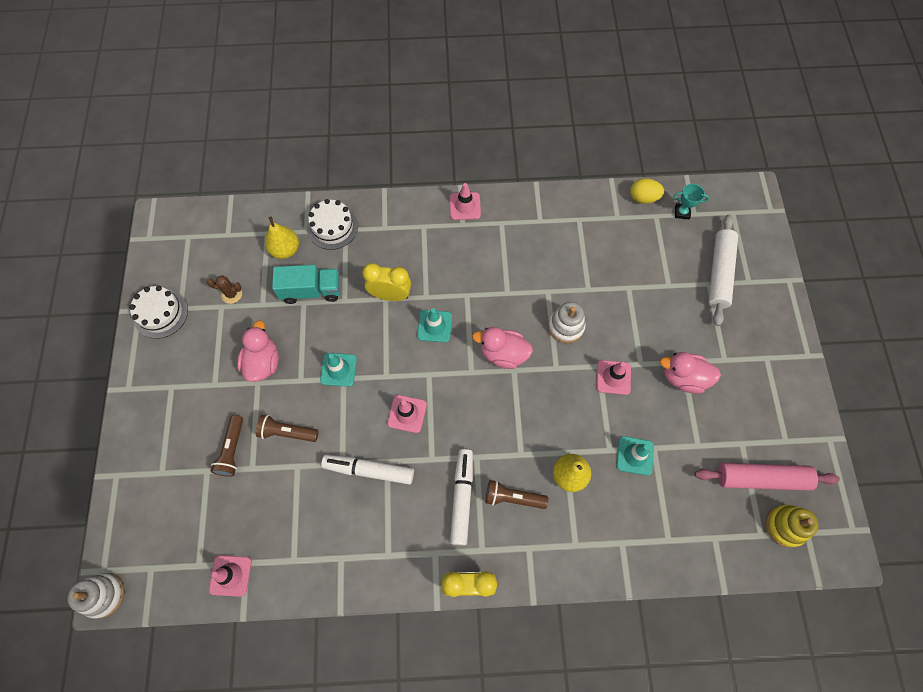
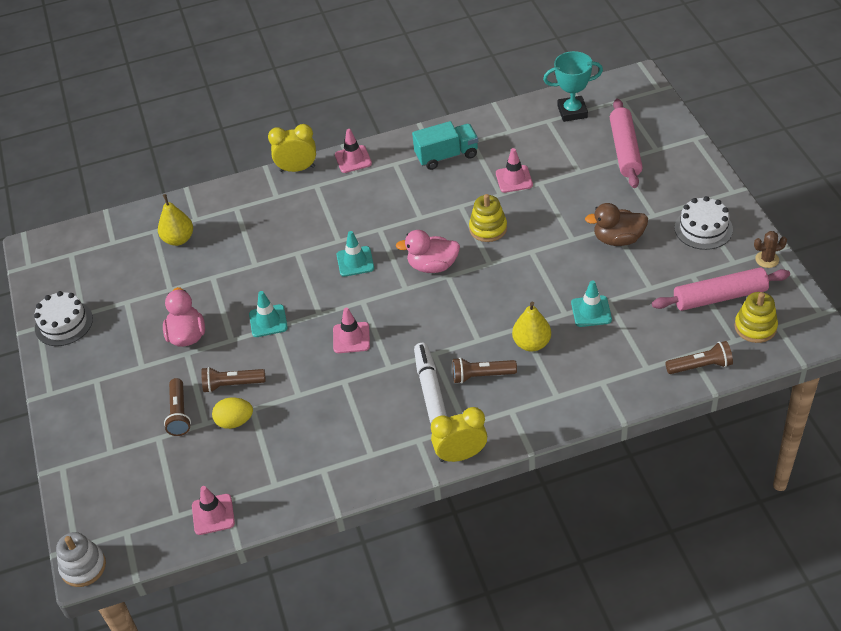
camera: 10 degrees left, 20 degrees down
(231, 294) = (134, 289): brown cactus -> brown cactus (767, 259)
(311, 291) = (217, 265): turquoise truck -> turquoise truck (446, 156)
(332, 227) = (222, 209): white cake -> white cake (703, 228)
(369, 470) = (328, 392): white marker -> none
(390, 295) = (301, 248): yellow clock -> yellow clock (297, 169)
(566, 326) = (488, 228): white stacking toy -> yellow stacking toy
(613, 377) = (549, 256): pink traffic cone -> pink traffic cone (514, 179)
(643, 198) = (530, 110): yellow egg -> yellow egg (235, 421)
(682, 212) = (572, 112): turquoise trophy -> turquoise trophy, size x1.71
(683, 378) = (618, 239): pink duck -> brown duck
(719, 273) = (625, 150): white rolling pin -> pink rolling pin
(720, 555) = (700, 366): none -> brown flashlight

